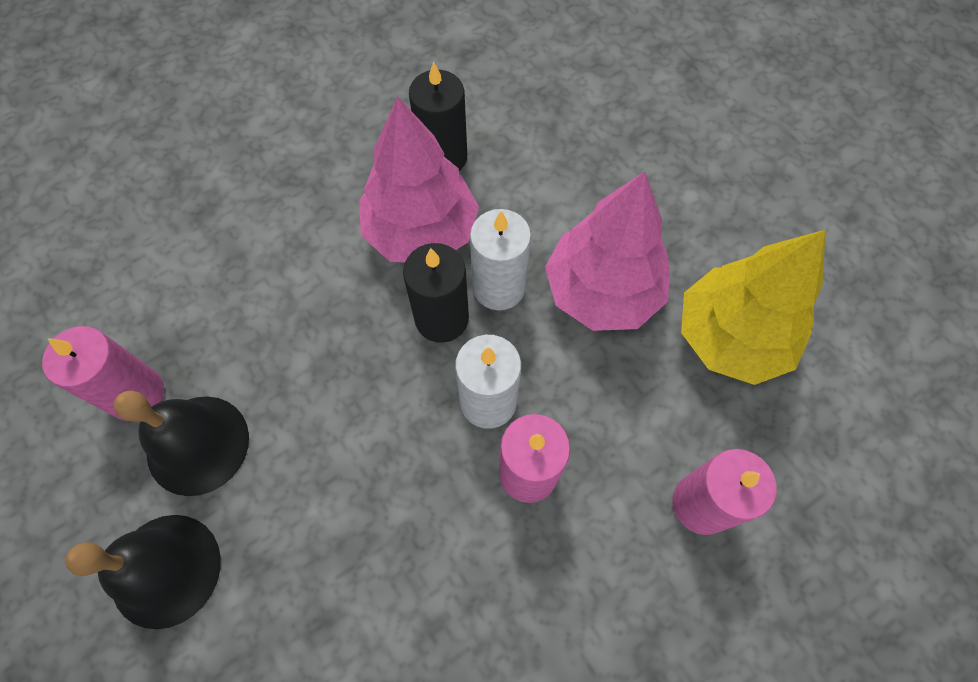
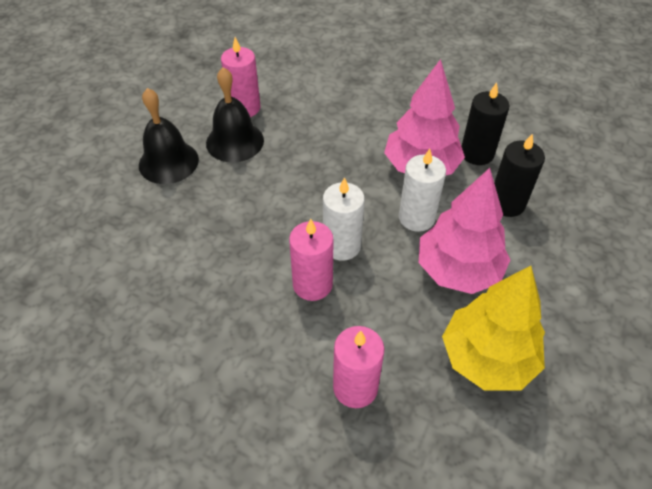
camera: 60 degrees right, 15 degrees down
(441, 318) = (375, 201): black candle -> black candle (506, 203)

